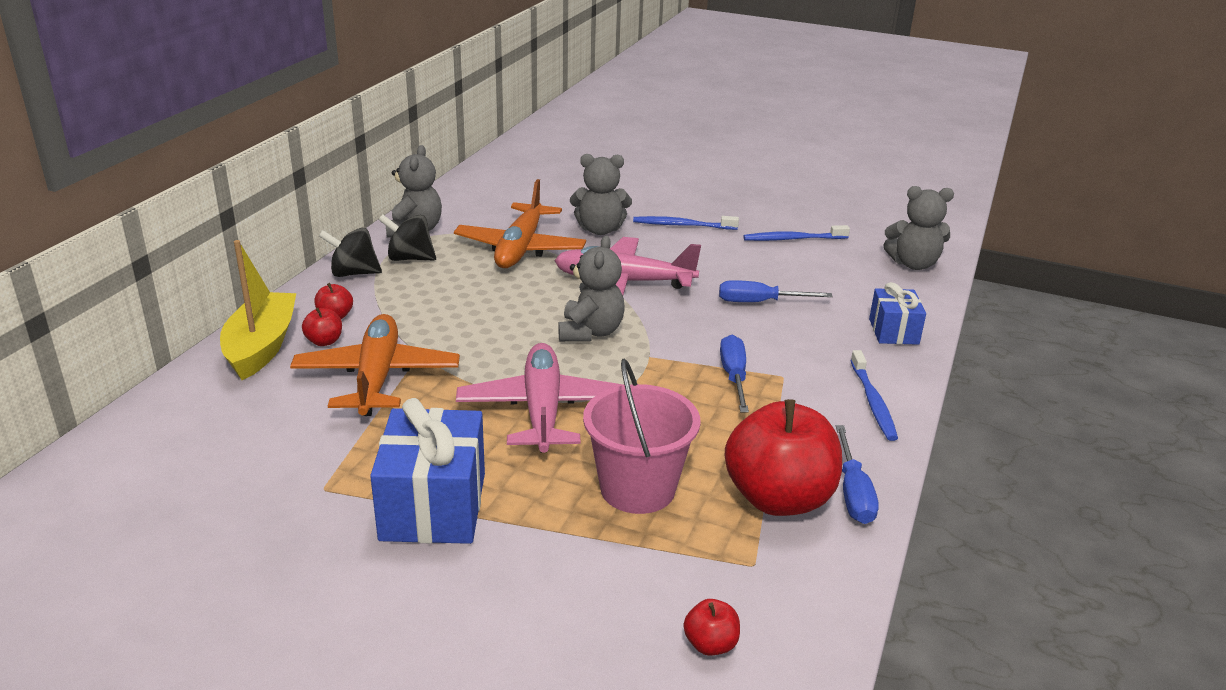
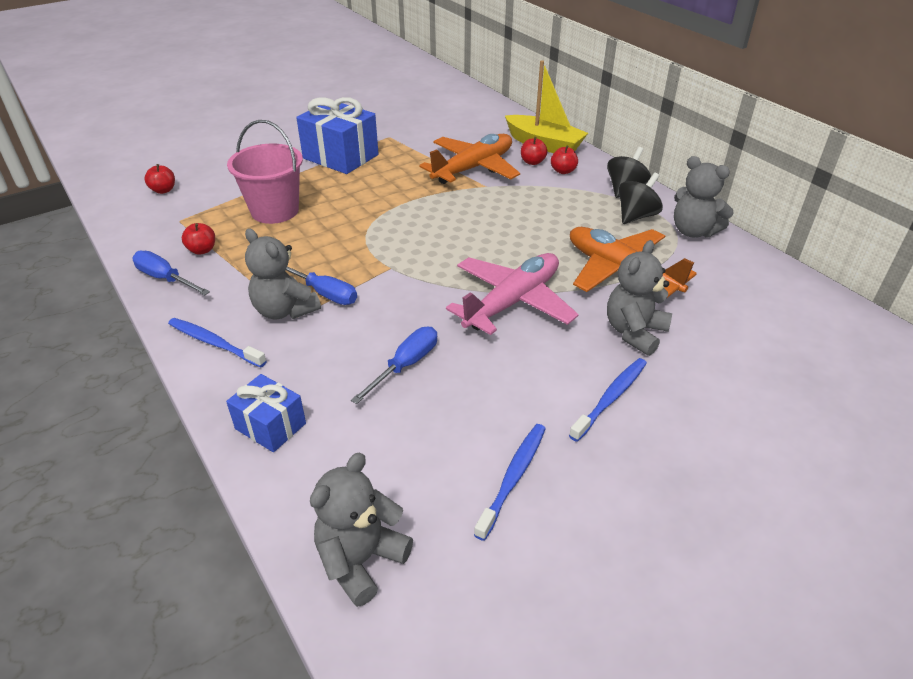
camera: 125 degrees right, 10 degrees up
(377, 377) = (473, 168): orange plane -> orange plane turned 75 degrees counterclockwise
(542, 410) = (379, 207): pink plane -> none
(590, 332) = (448, 255): grey teddy bear -> grey teddy bear (284, 310)
(778, 498) = (202, 250): red apple -> red apple, size x0.41

